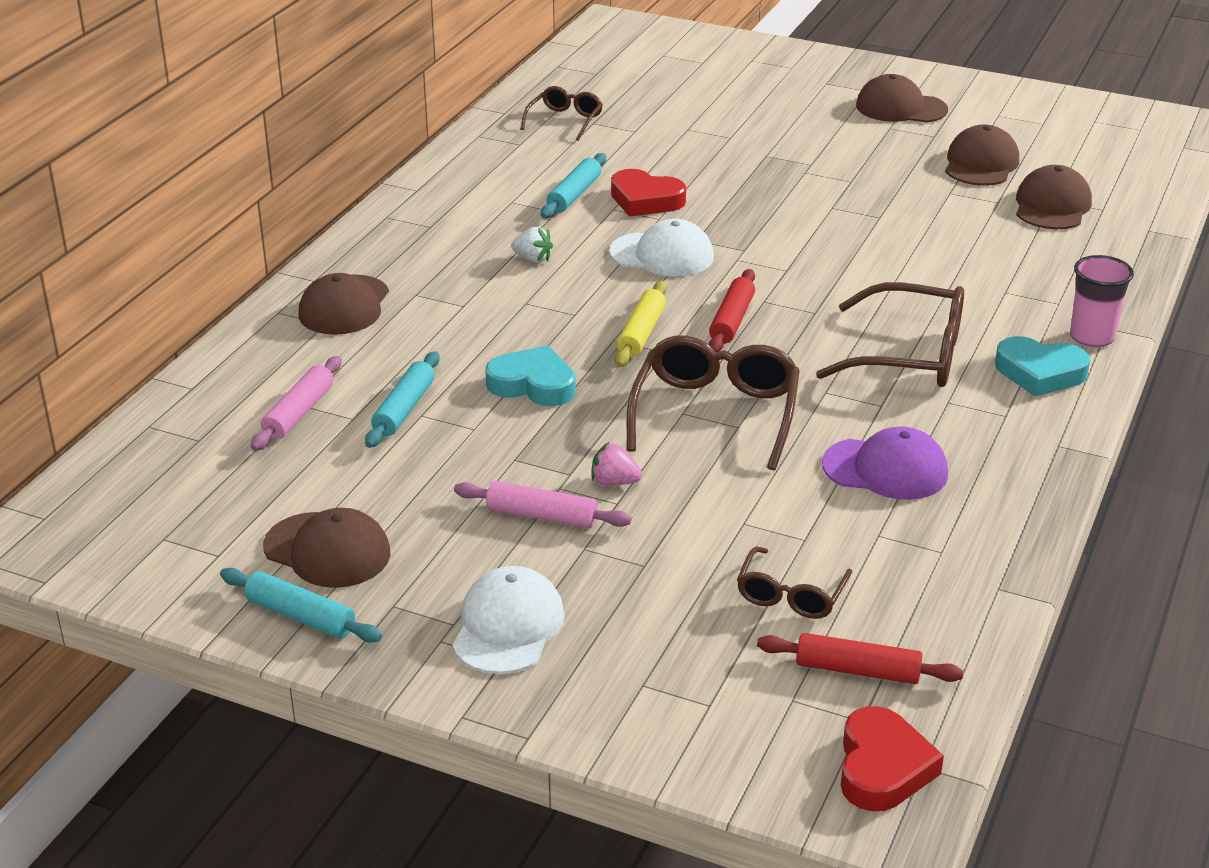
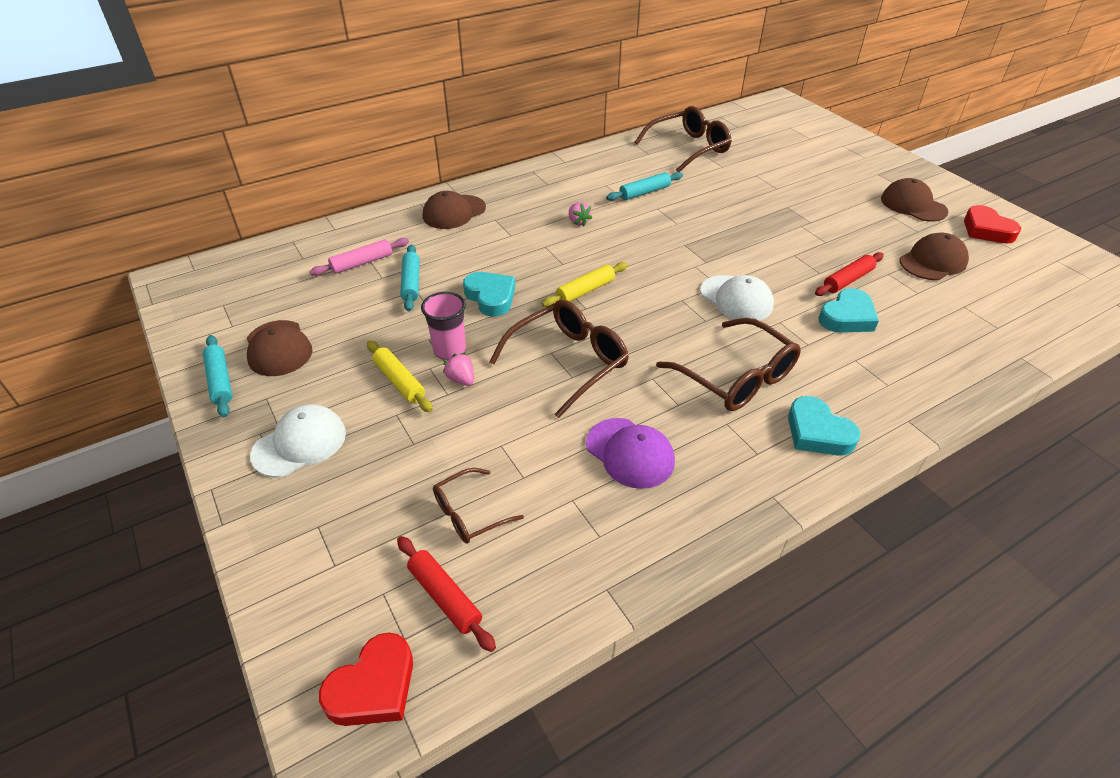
camera: 35 degrees right, 10 degrees up
(404, 409) = (411, 283): turquoise rolling pin -> turquoise rolling pin turned 60 degrees counterclockwise
(533, 259) = (578, 222): white strawberry -> pink strawberry
(542, 515) = (399, 381): pink rolling pin -> yellow rolling pin
(565, 121) = (689, 148): brown glasses -> brown glasses, size x1.76
(645, 200) = (681, 209): red heart -> red heart (986, 230)
(662, 255) = (653, 246): white cap -> white cap (736, 298)
(731, 320) = (647, 304): red rolling pin -> red rolling pin (847, 280)
(955, 253) = (847, 317): none -> turquoise heart
(1052, 206) = (958, 310): brown cap -> none
(1091, 337) = (887, 423): pink cup -> pink cup (449, 350)

